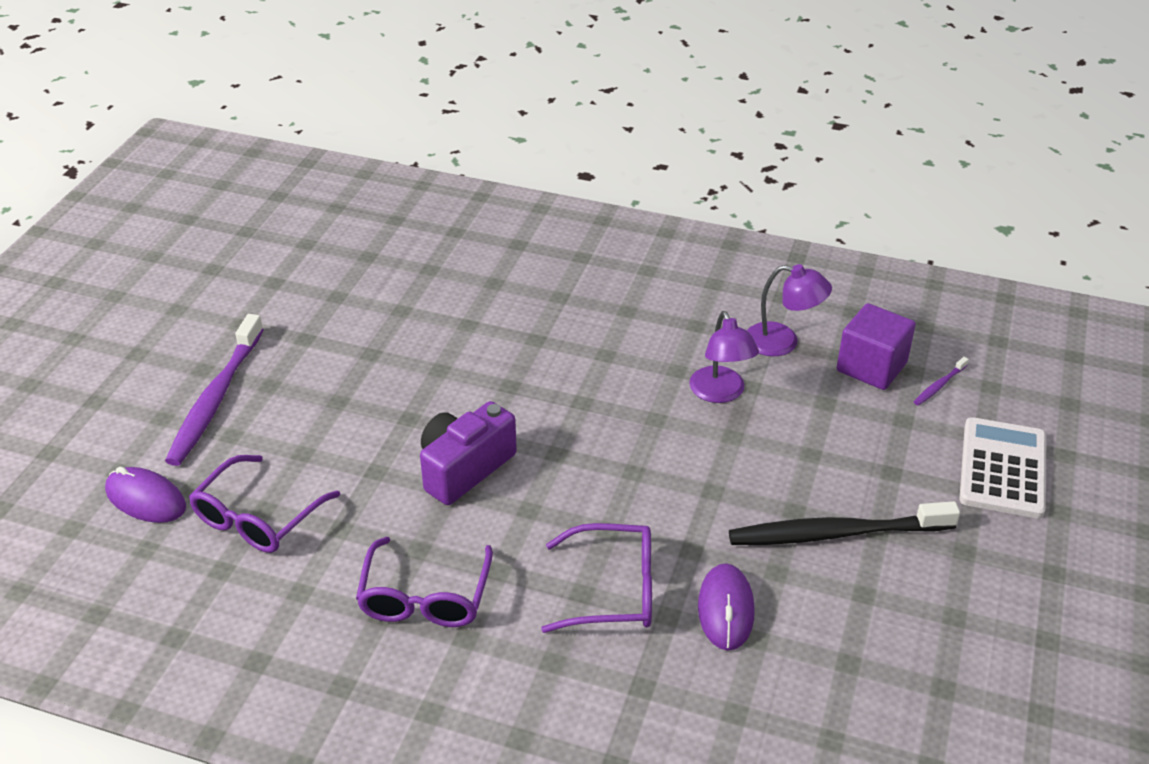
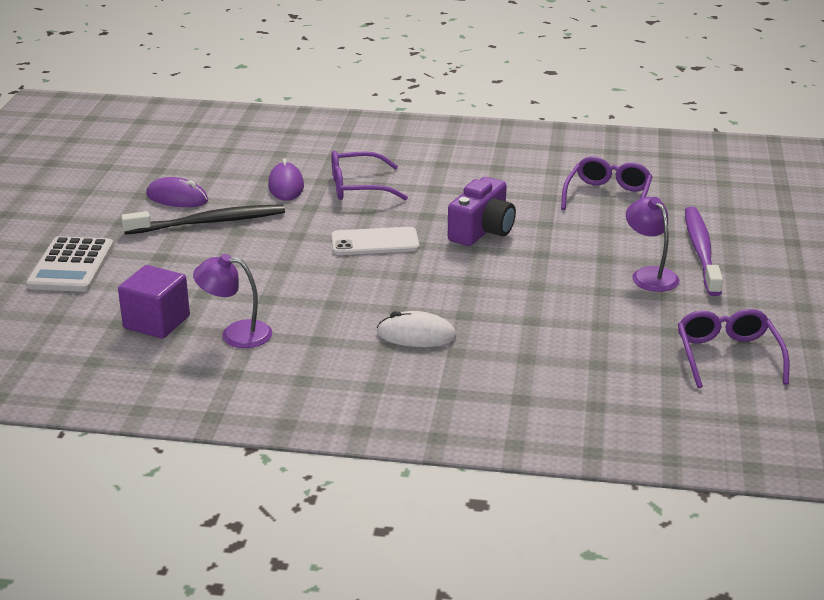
camera: 170 degrees right, 10 degrees down
(146, 499) = (691, 198): purple mouse -> purple mouse (177, 198)
(425, 597) = (475, 175): purple glasses -> purple glasses (727, 356)
(594, 320) = (416, 335): none -> white mouse
(610, 464) = (375, 242): none -> white phone
(720, 393) = (293, 291): purple lamp -> purple lamp (649, 275)
(939, 386) = (100, 314): purple toothbrush -> none

